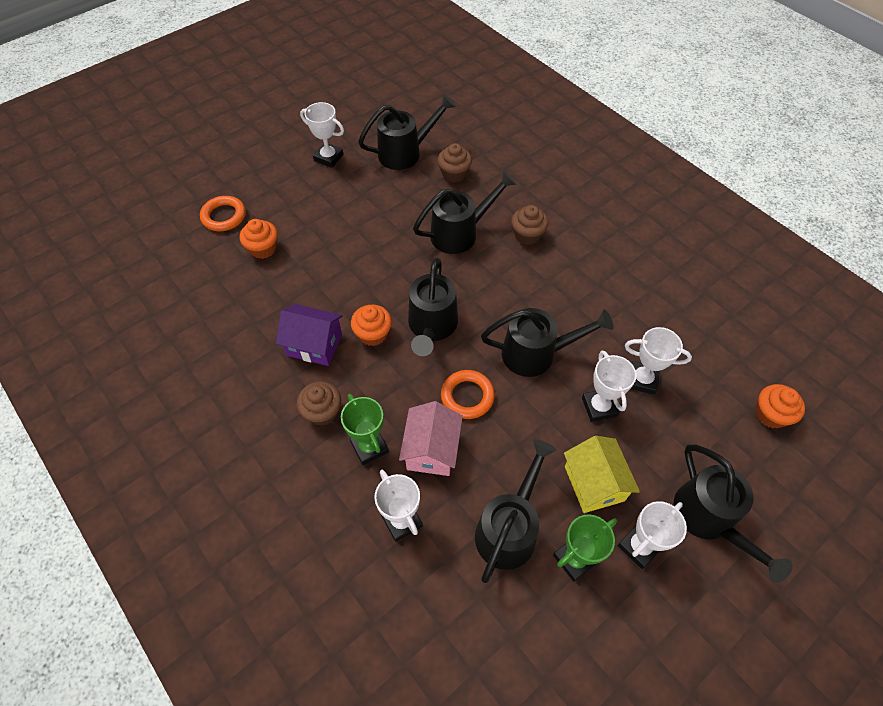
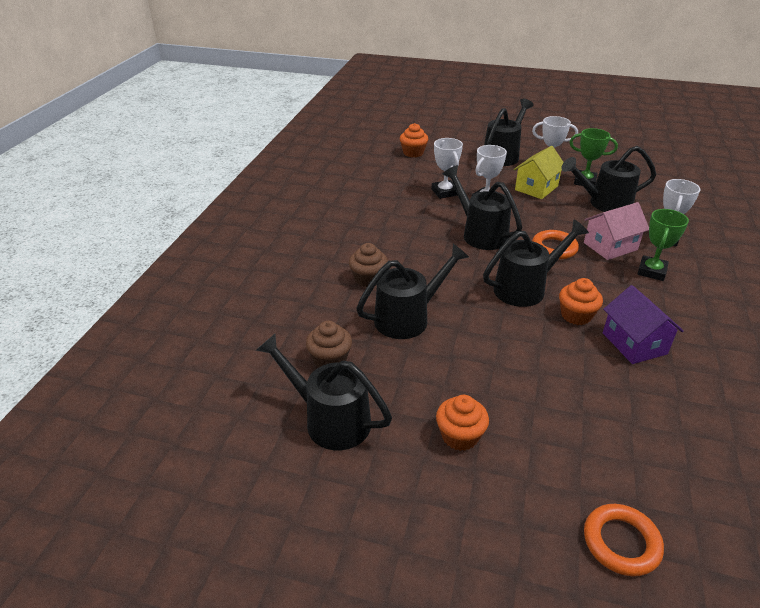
camera: 125 degrees left, 20 degrees down
(263, 248) = (606, 457): orange cupcake -> orange cupcake (460, 436)
(322, 412) = (669, 306): brown cupcake -> none
(328, 157) = (408, 497): white trophy -> none
(460, 233) = (409, 317): black watering can -> black watering can turned 120 degrees clockwise

